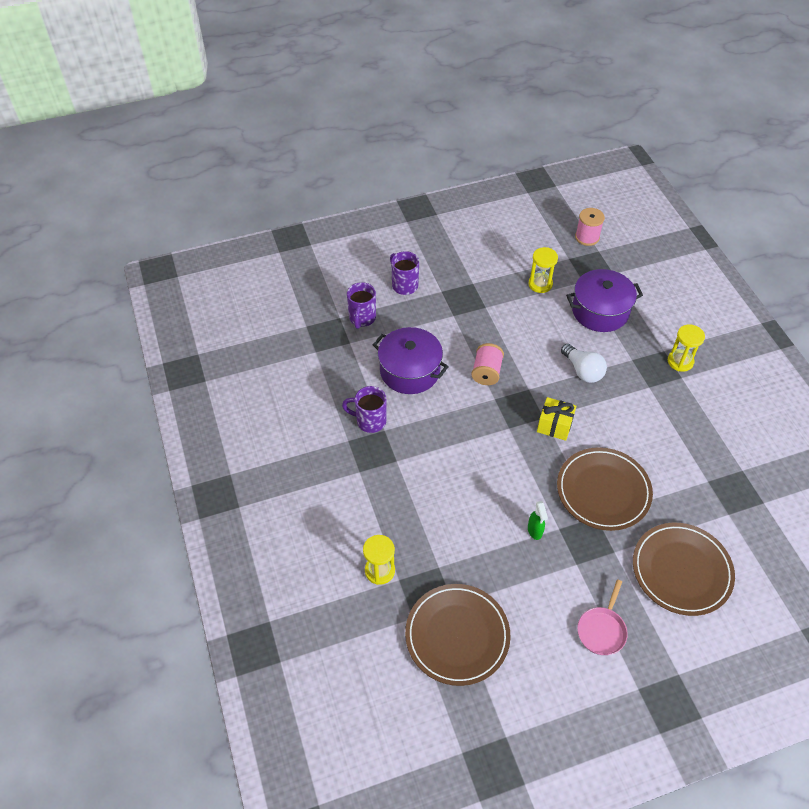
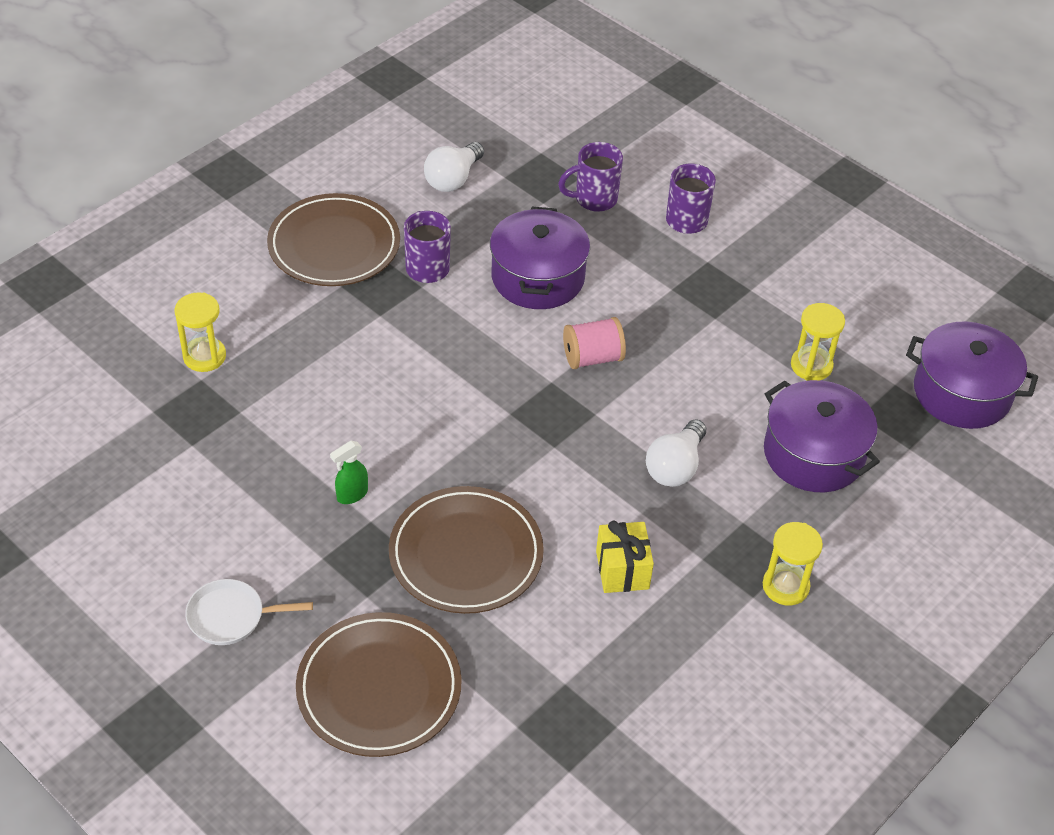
camera: 60 degrees right, 5 degrees down
(301, 377) = (453, 179): none -> white light bulb
(457, 635) = (149, 463): brown plate -> brown plate (334, 245)
(554, 426) = (547, 463): yellow gift -> yellow gift (622, 570)
(587, 237) = (961, 393): pink spool -> purple pot
(602, 630) = (231, 617): pink pan -> white pan

